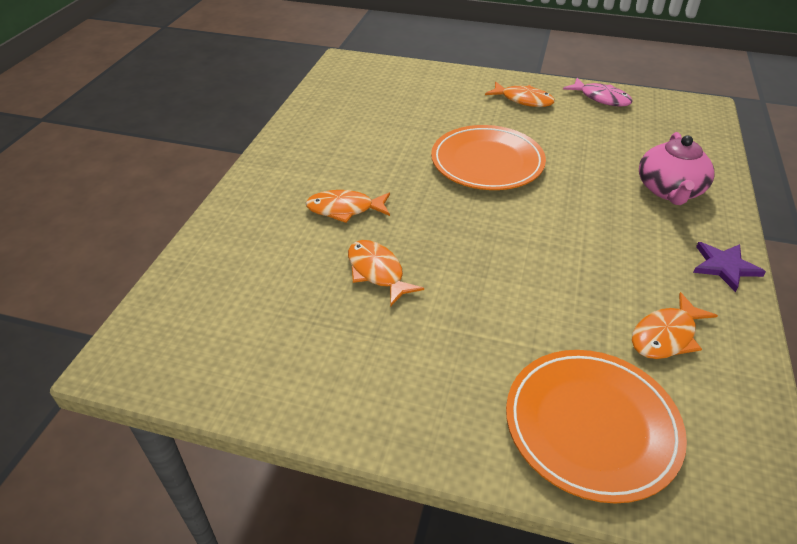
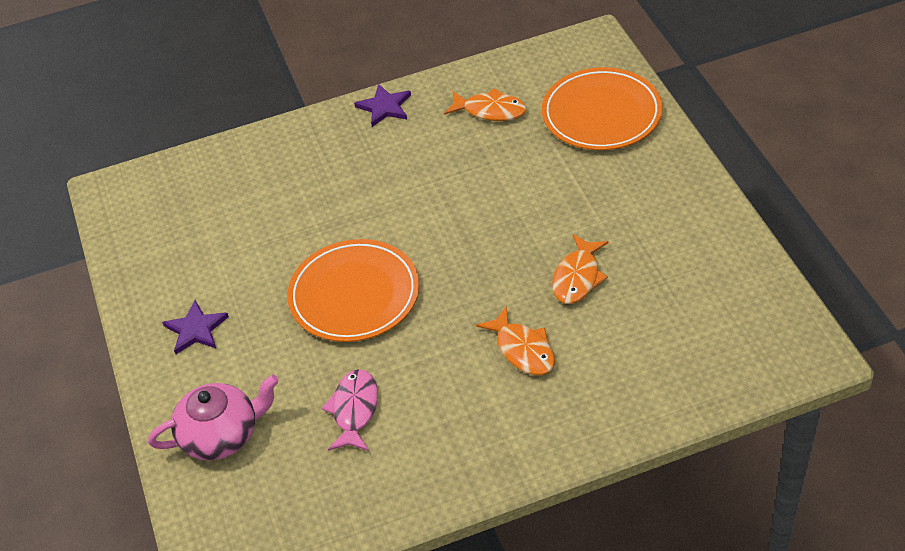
camera: 120 degrees left, 5 degrees up
(523, 100) = (196, 329): orange fish -> purple star
(601, 98) = (143, 270): pink fish -> pink fish (354, 410)
(669, 190) = (299, 164): pink teapot -> pink teapot (221, 435)

